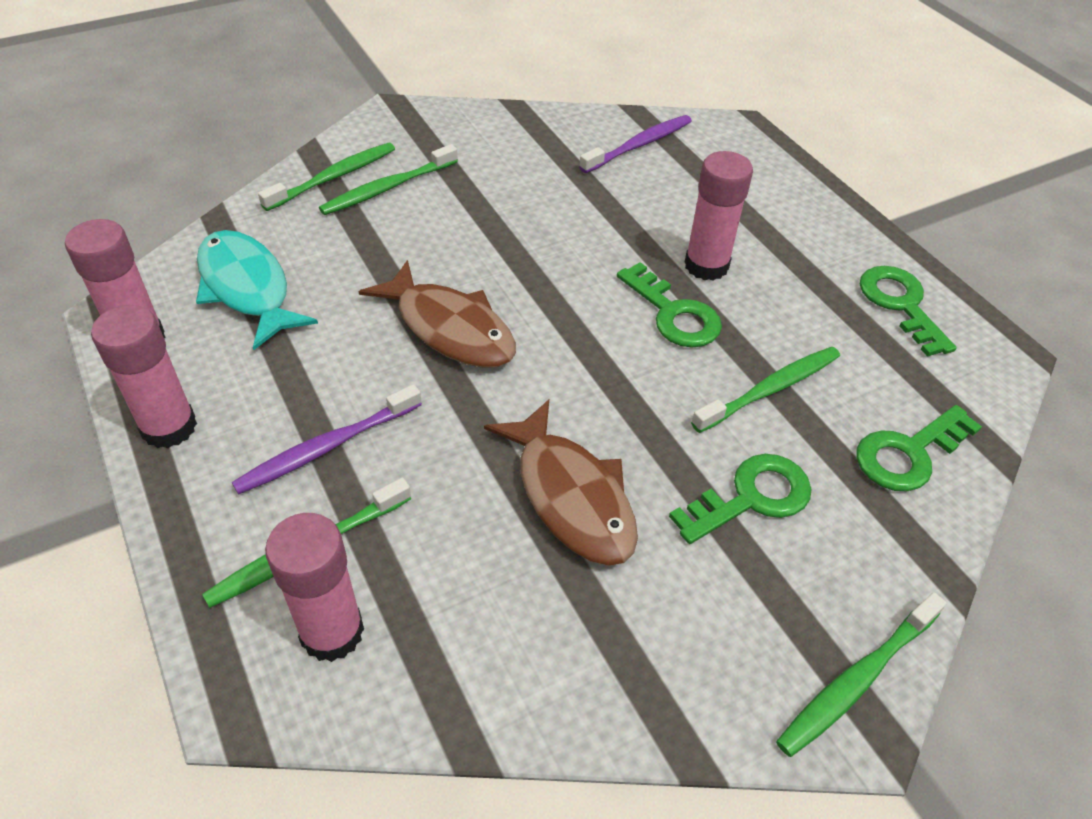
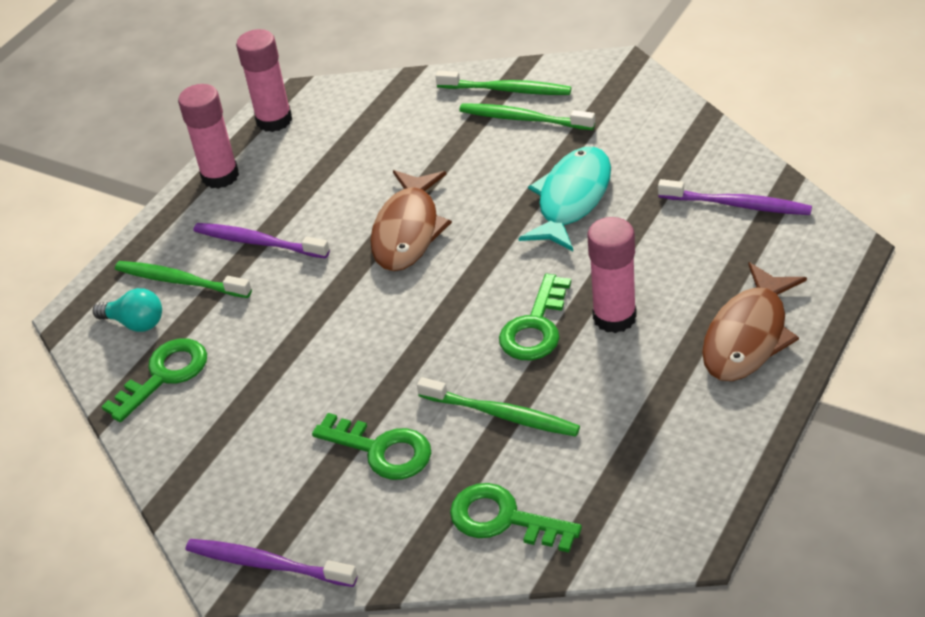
camera: 65 degrees right, 5 degrees down
(247, 288) = (357, 128): turquoise fish -> turquoise fish (572, 199)
(332, 632) = (135, 323): pink glue stick -> turquoise light bulb
(571, 496) = (308, 364): brown fish -> brown fish (748, 336)
(856, 681) = (266, 564): green toothbrush -> purple toothbrush
(900, 304) = (689, 451): green key -> green key (164, 375)

